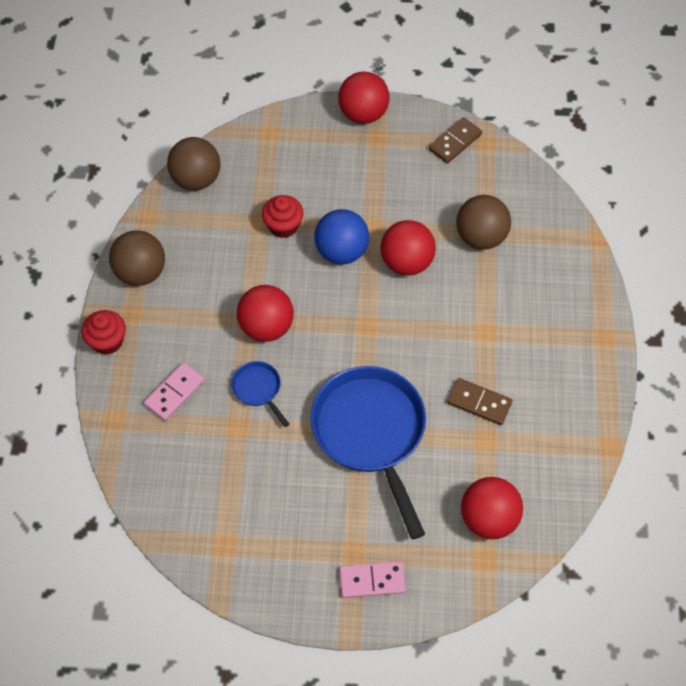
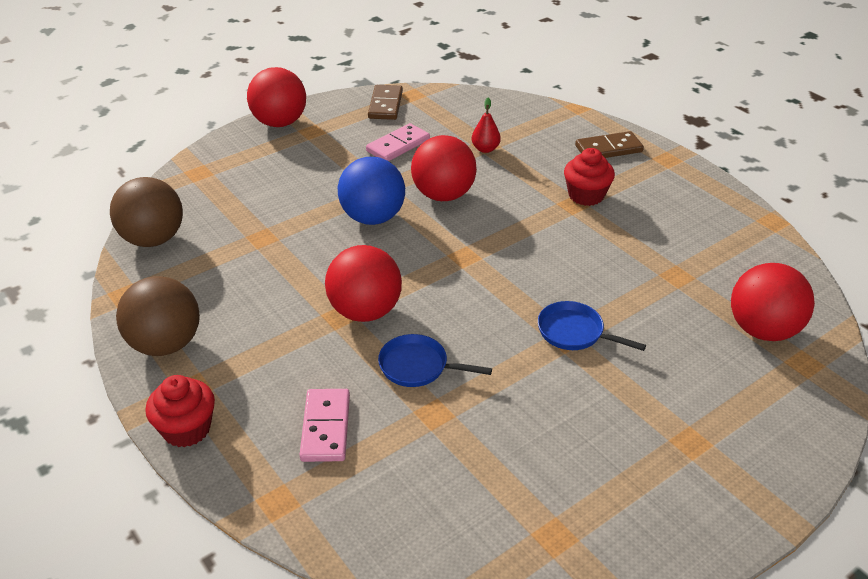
camera: 40 degrees left, 20 degrees down
(283, 226) = (291, 228): red cupcake -> red cupcake (586, 195)
(371, 433) = (574, 332): blue pan -> blue pan, size x0.44
(372, 581) = (741, 454): pink domino -> pink domino (398, 145)
(479, 403) = (635, 253): brown domino -> brown domino (608, 149)
(481, 237) = (485, 149): brown ball -> red pear

